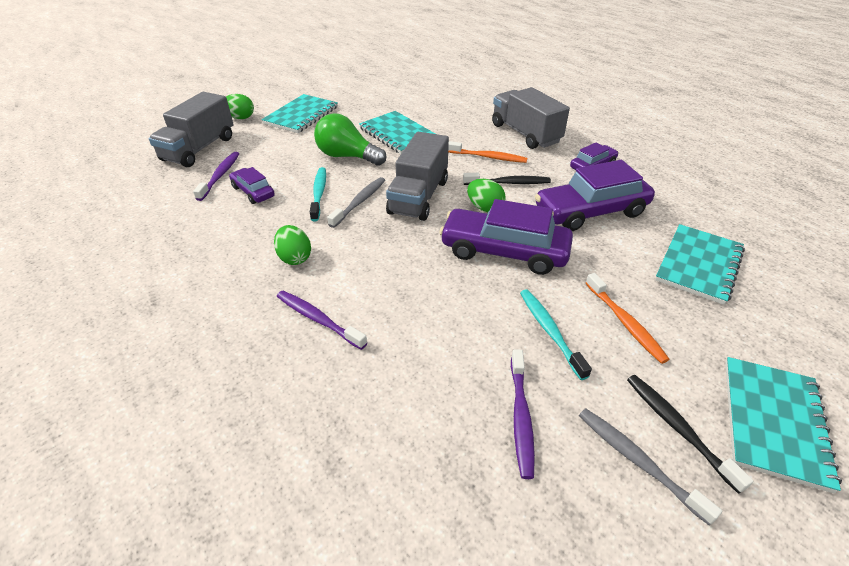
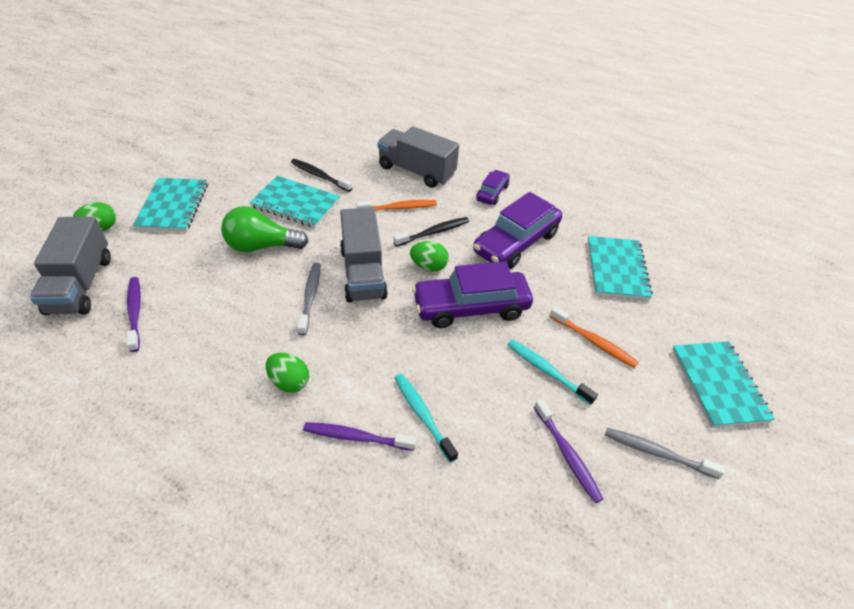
camera: 30 degrees left, 5 degrees up
(253, 192) = (189, 321): purple car -> none
(319, 193) = (262, 300): turquoise toothbrush -> turquoise toothbrush (422, 415)
(678, 428) = (668, 416): black toothbrush -> black toothbrush (319, 176)

